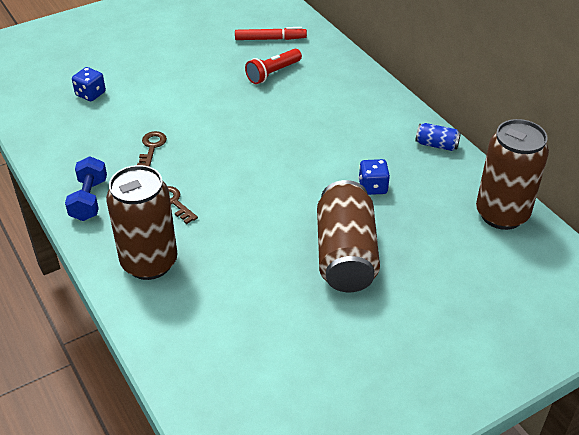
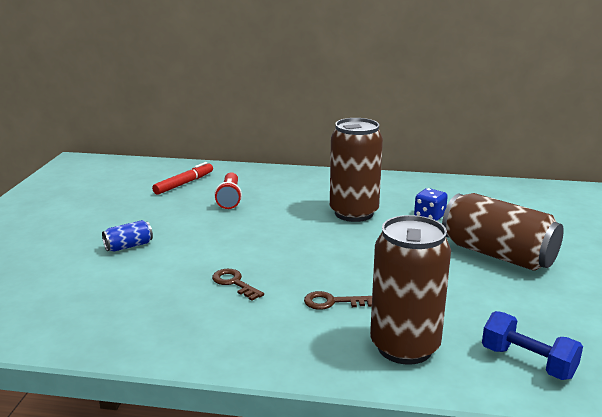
camera: 50 degrees left, 20 degrees down
(89, 200) = (260, 347): blue dumbbell -> blue dumbbell (527, 362)
(90, 94) = (93, 284): blue dice -> none
(436, 145) = (412, 181): blue can -> blue can (128, 246)
(501, 214) = (513, 191): brown can -> brown can (354, 213)

